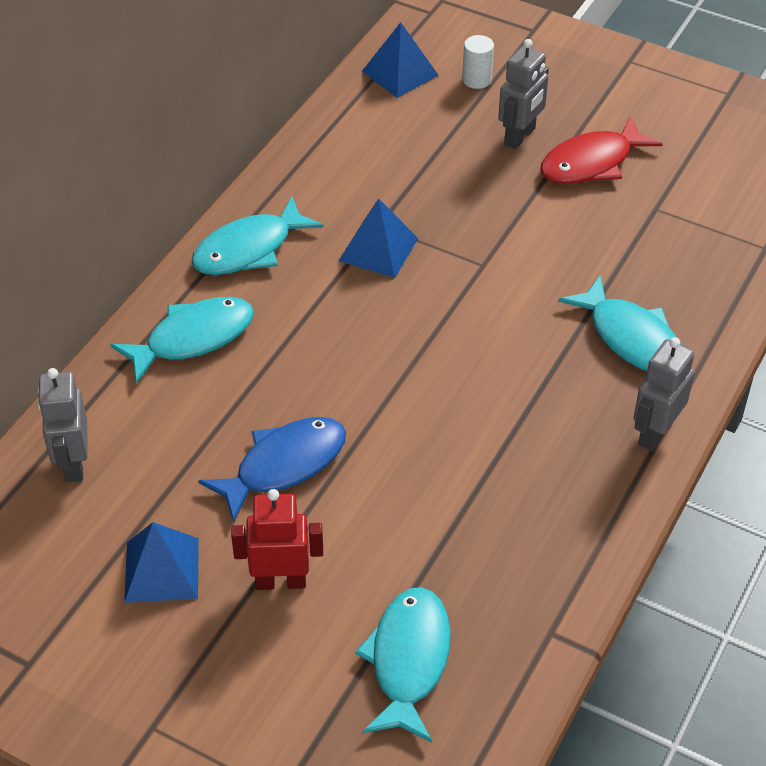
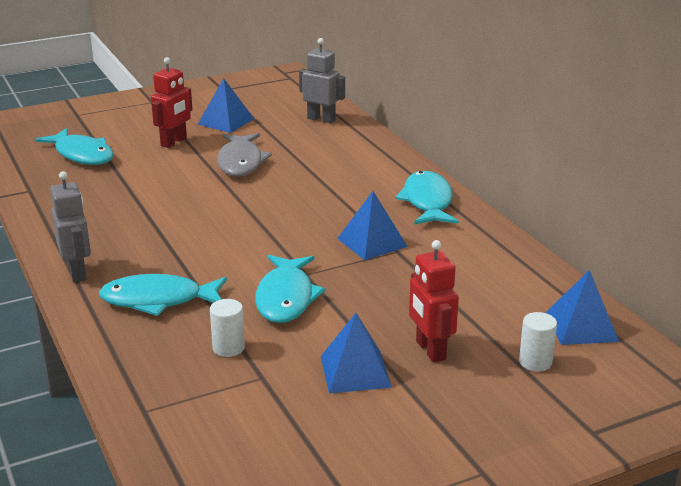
camera: 125 degrees right, 20 degrees down
(193, 338) = (369, 166): turquoise fish -> turquoise fish (286, 298)
(284, 465) = (241, 162): blue fish -> grey fish
(520, 136) = (430, 350): grey robot -> red robot
(591, 163) = (355, 371): red fish -> blue pyramid
(643, 248) = (228, 348): none -> white cylinder

